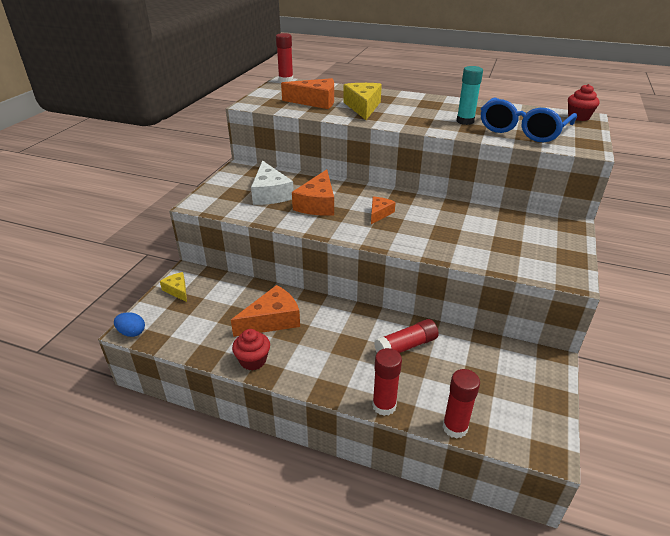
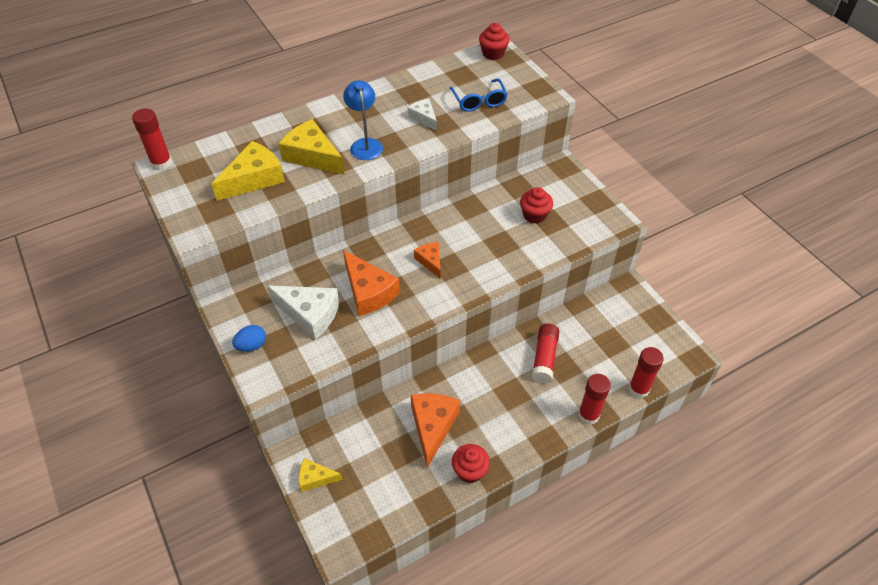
camera: 50 degrees left, 15 degrees up
(132, 332) = (345, 549): blue egg -> blue egg (252, 345)
(315, 102) = (254, 179): orange cheese -> yellow cheese
(403, 115) = (365, 144): none -> blue lamp
(465, 121) = (424, 118): turquoise glue stick -> white cheese
(499, 235) = (534, 215): none -> red cupcake
(523, 130) = (479, 101): blue glasses -> blue glasses, size x0.59

